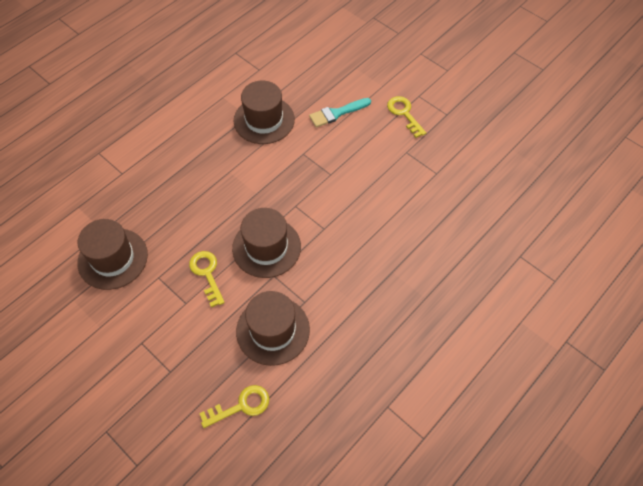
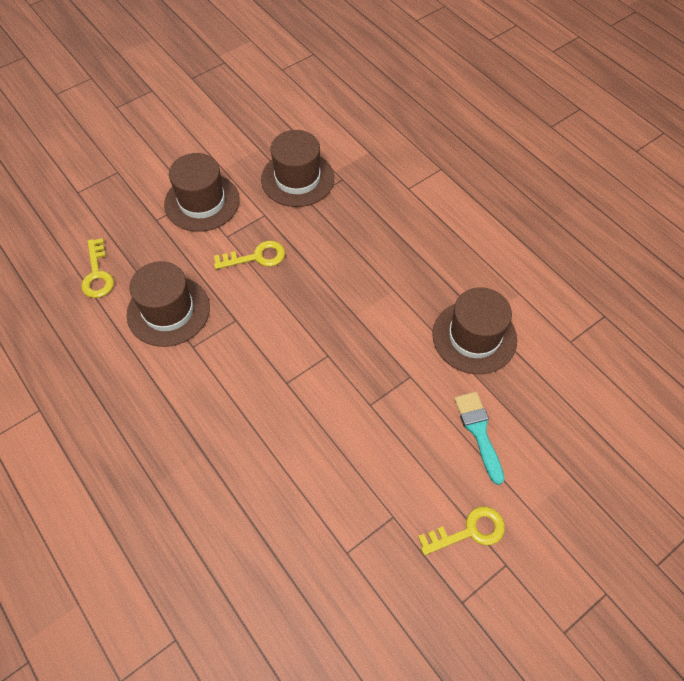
camera: 100 degrees right, 0 degrees up
(266, 247) = (275, 317): brown hat -> brown hat (202, 202)

